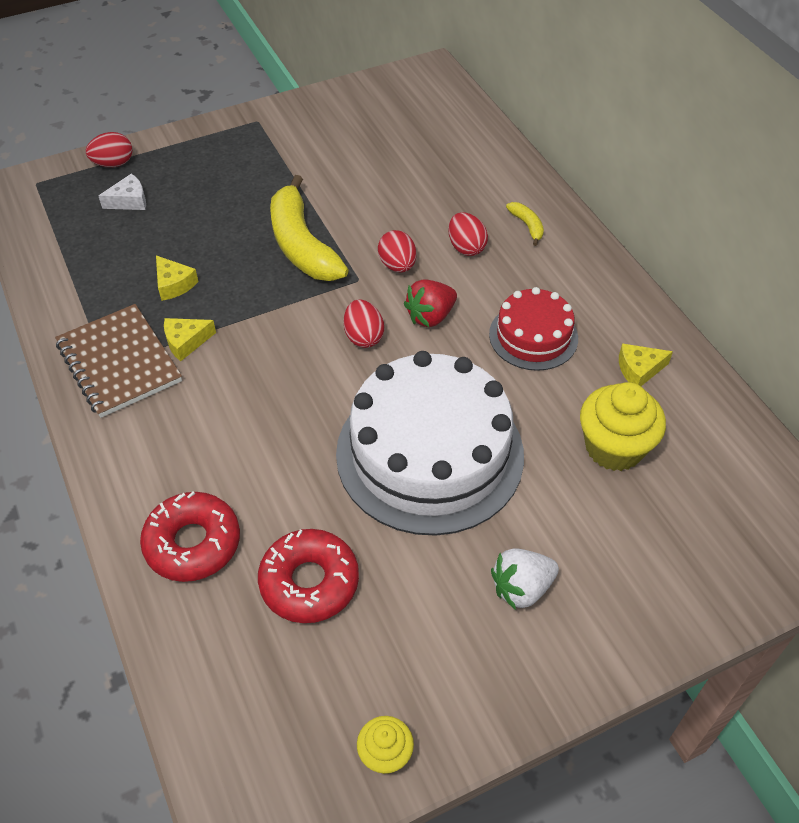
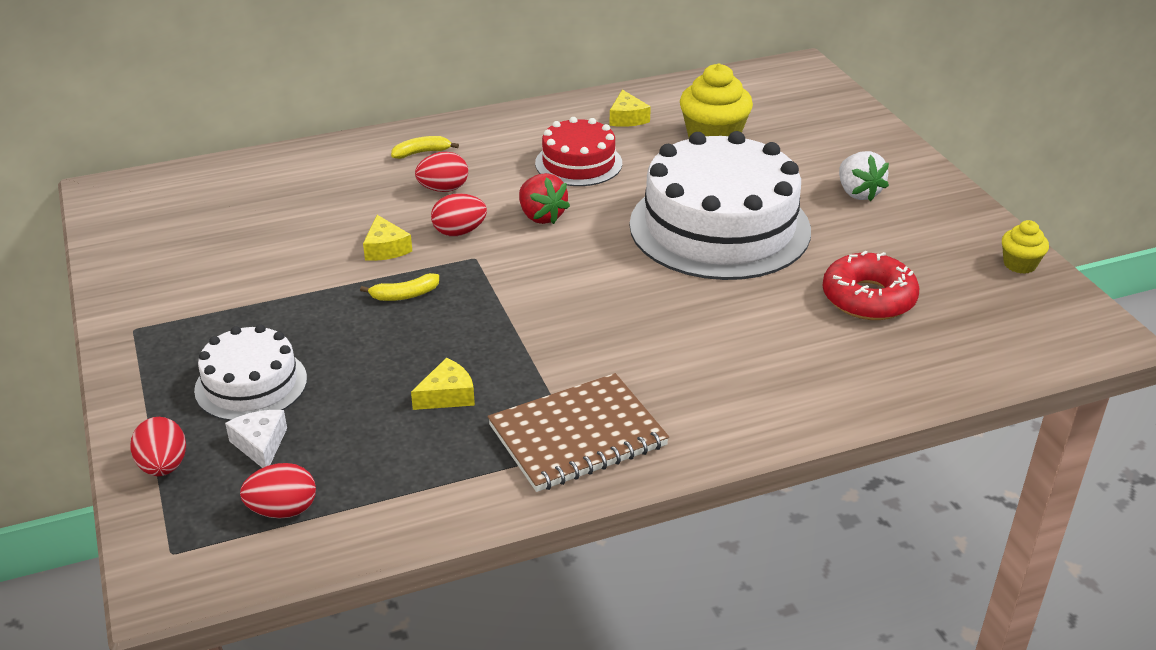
camera: 85 degrees left, 15 degrees down
(186, 342) = (550, 382): yellow cheese -> yellow cheese (385, 248)
(193, 185) = (251, 384): none -> white cake
(193, 543) = (834, 369): red donut -> none
(302, 245) = (405, 295): yellow banana -> yellow banana, size x0.42
(363, 337) = (563, 258): red egg -> red egg (283, 510)

